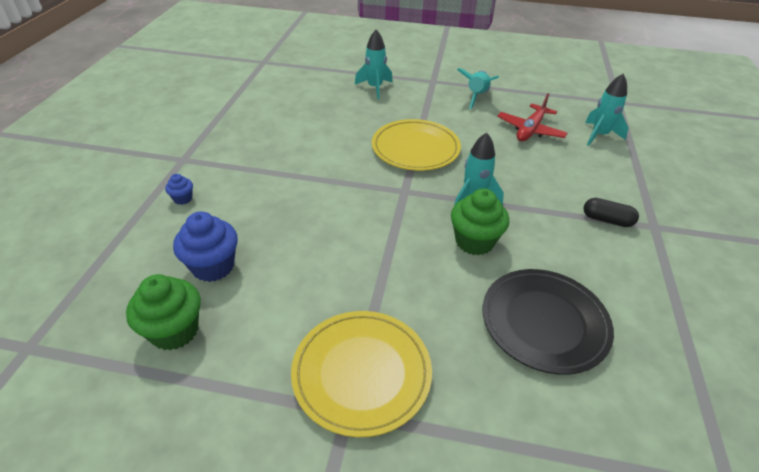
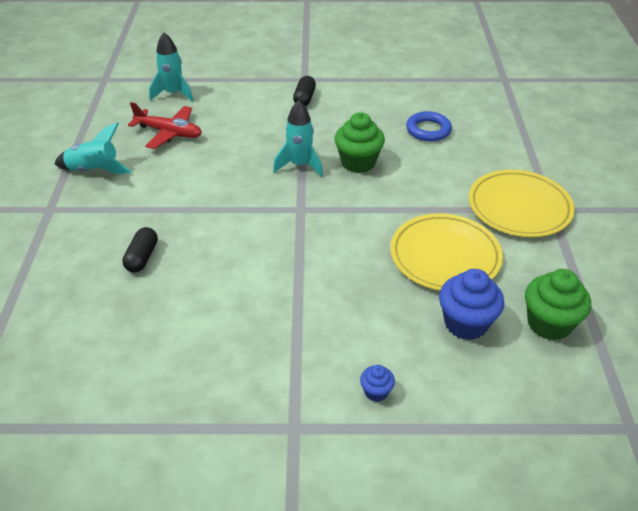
camera: 100 degrees left, 0 degrees up
(369, 113) = (142, 257): none -> black capsule
(375, 88) = (70, 262): turquoise rocket -> none
(415, 148) = (220, 209): yellow plate -> yellow plate (445, 256)
(544, 322) = (428, 130): black plate -> blue ring

